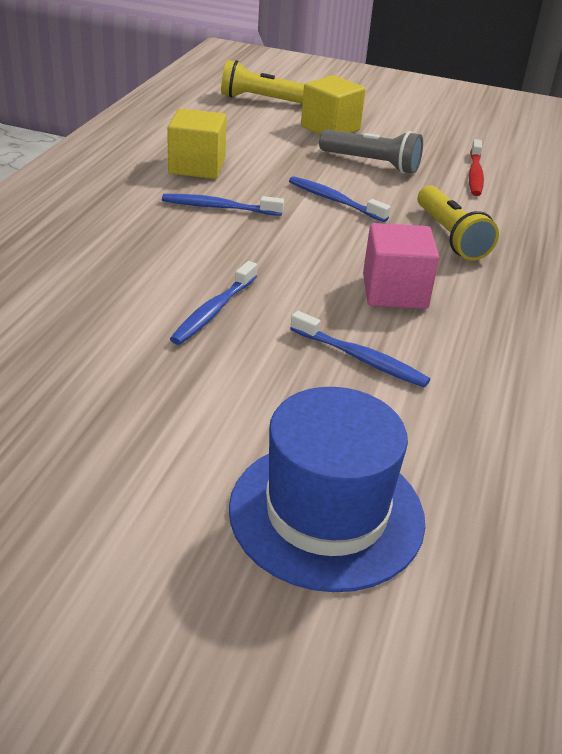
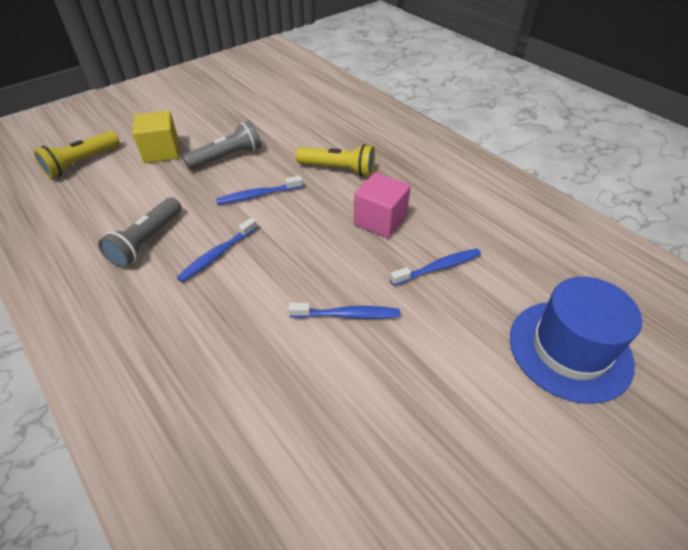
camera: 55 degrees left, 10 degrees up
(197, 167) = (147, 241): yellow cube -> grey flashlight
(213, 311) = (347, 315): blue toothbrush -> blue toothbrush turned 60 degrees counterclockwise
(475, 174) = (279, 125): red toothbrush -> none

